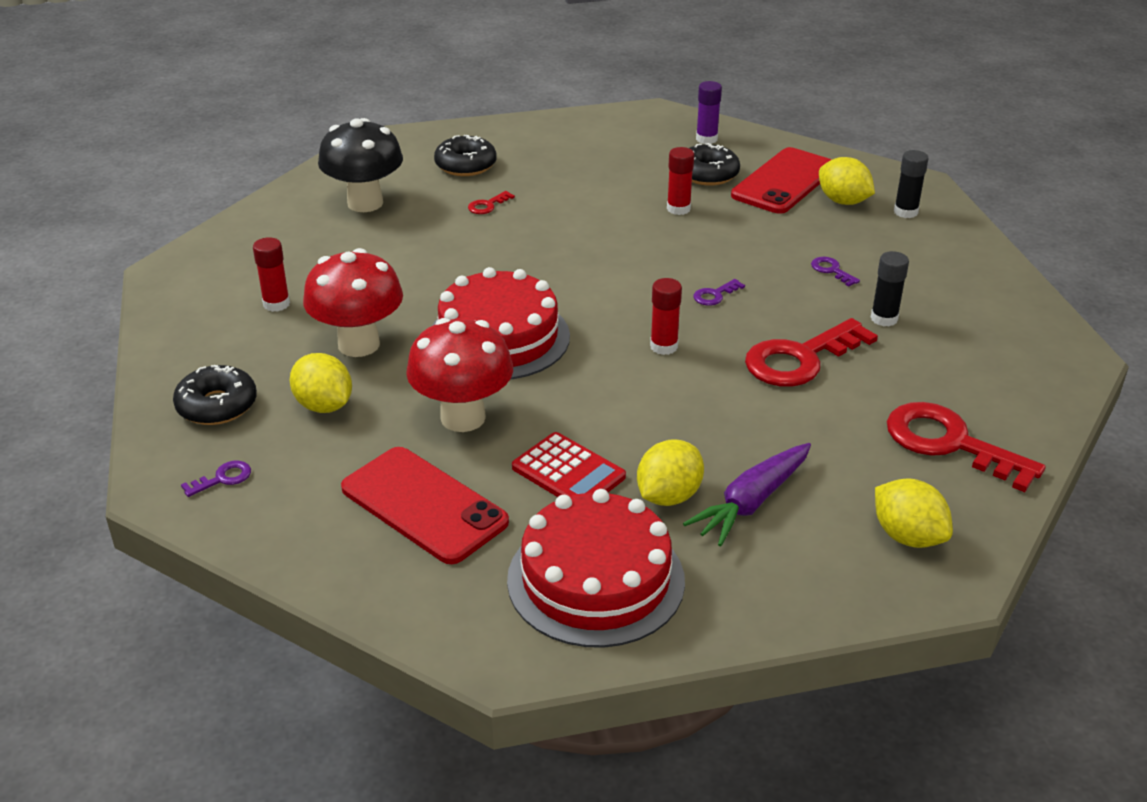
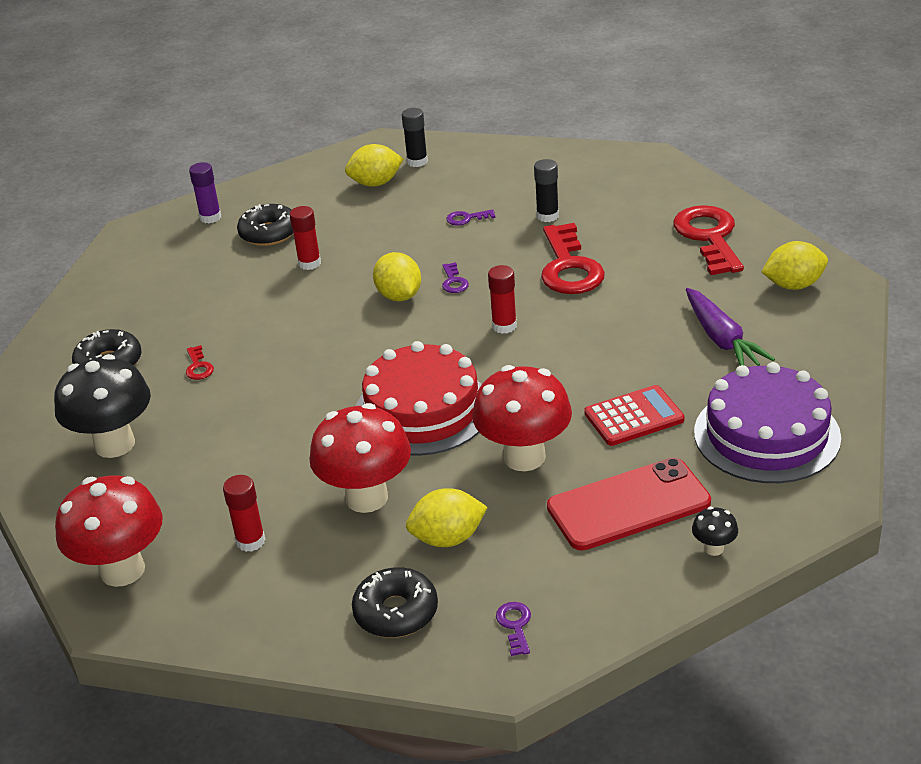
camera: 60 degrees left, 0 degrees up
(219, 258) = (122, 570): none -> red mushroom
(383, 583) = (714, 548): none -> black mushroom
(596, 580) = (766, 435): red cake -> purple cake
(668, 496) = (692, 375): yellow lemon -> yellow lemon (399, 296)
(784, 182) = (319, 200): red phone -> none
(950, 443) = (709, 237): red key -> red key turned 105 degrees clockwise

